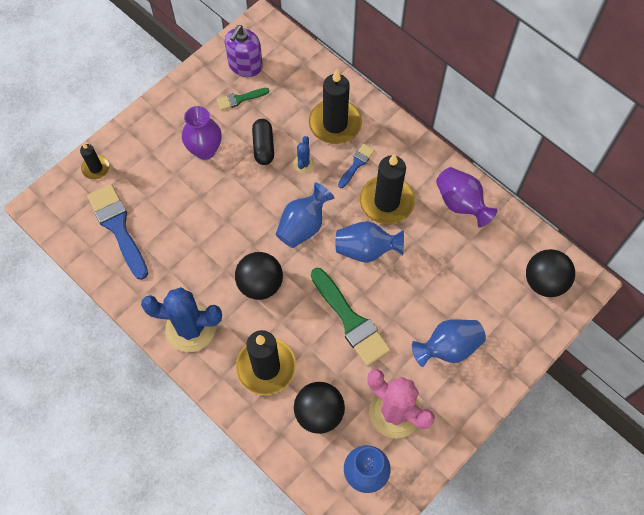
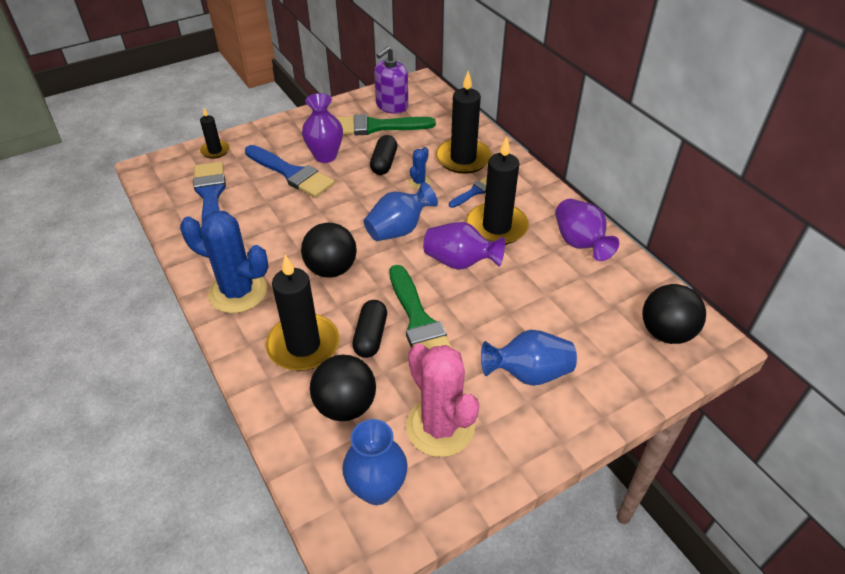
camera: 15 degrees right, 20 degrees down
(181, 180) = (291, 173): none -> blue brush
(240, 99) = (376, 127): green brush -> green brush, size x1.94
(317, 344) = (370, 336): none -> black capsule
(366, 250) = (460, 262): blue vase -> purple vase

